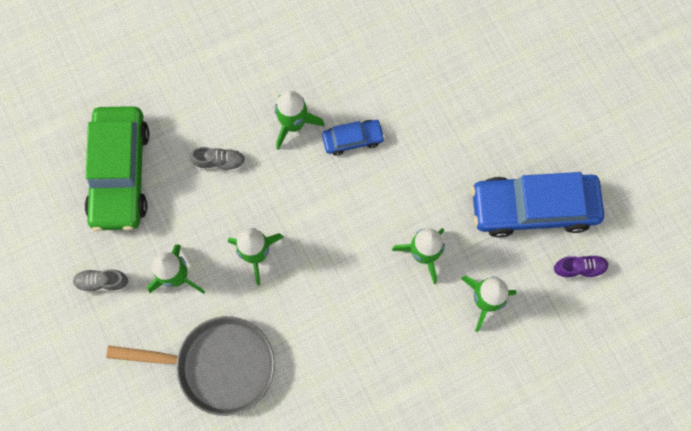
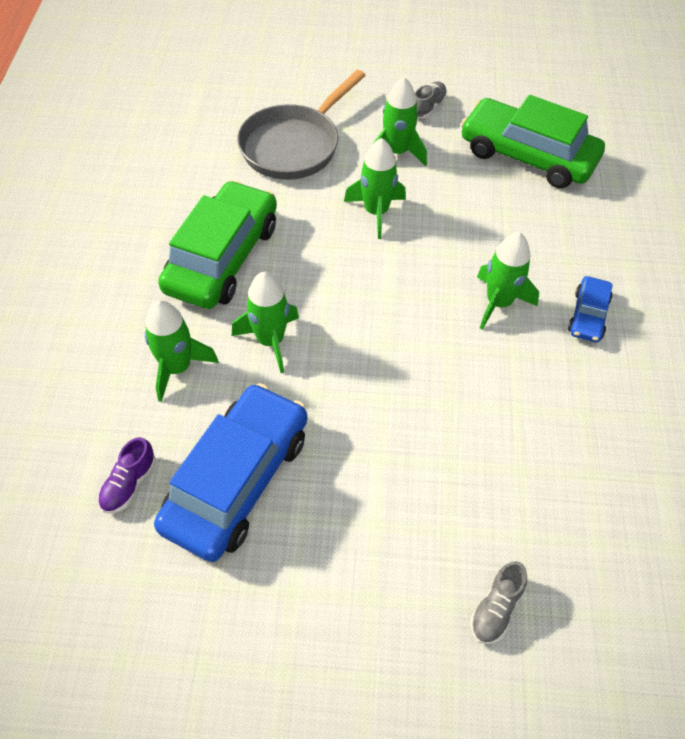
camera: 120 degrees right, 20 degrees down
(220, 162) = (493, 226): grey shoe -> grey shoe (495, 609)
(353, 139) = (447, 346): blue car -> blue car (588, 315)
(373, 338) = (222, 257): none -> green car

